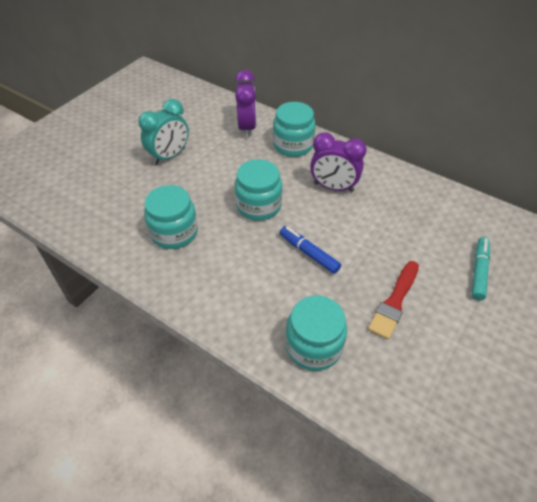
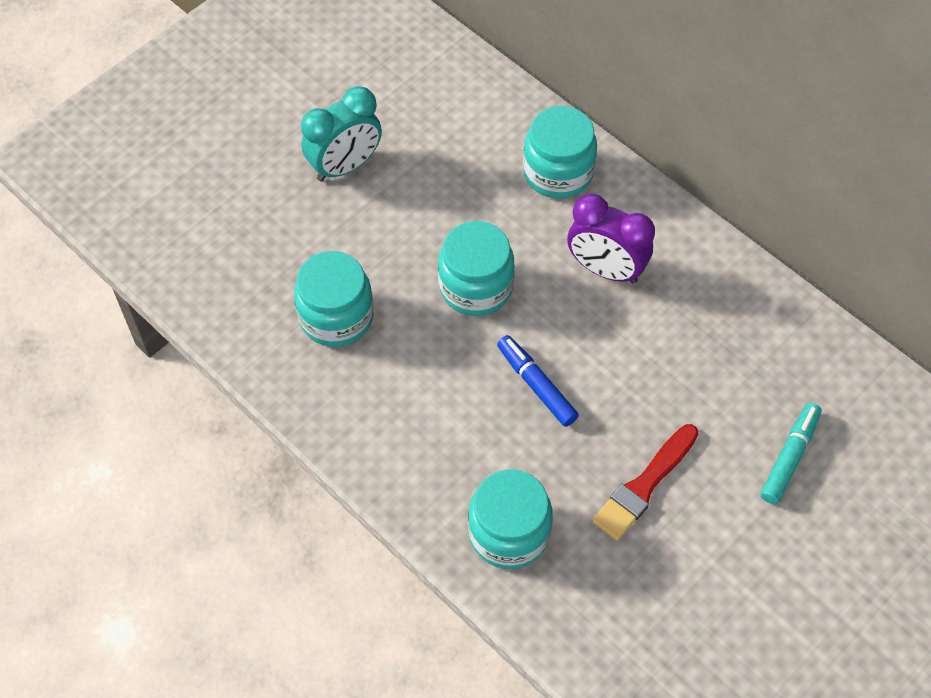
camera: 10 degrees right, 10 degrees up
(247, 128) = (485, 122): purple clock -> none

